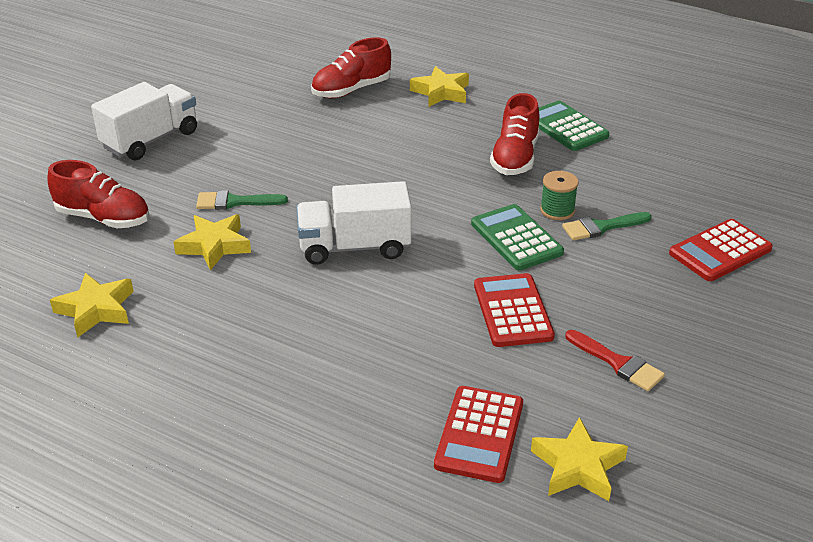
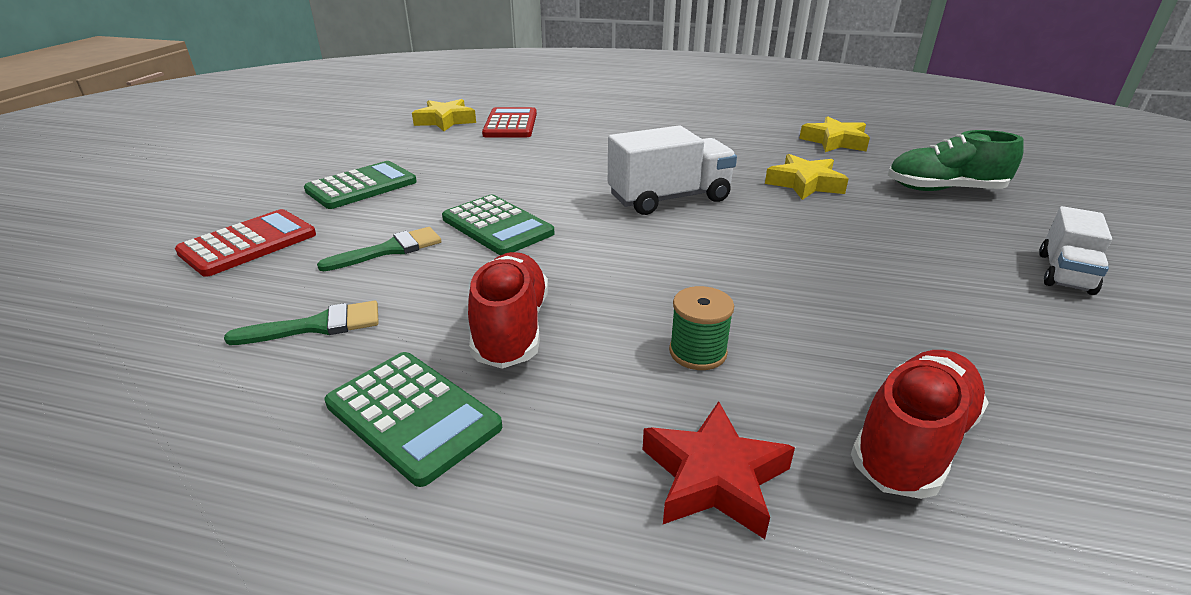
camera: 165 degrees right, 5 degrees down
(104, 218) = (944, 190): red shoe -> green shoe
(151, 140) = (1064, 273): white truck -> white truck, size x0.63
(235, 202) = (840, 219): green brush -> green brush (317, 326)
(441, 92) = (714, 477): yellow star -> red star
(512, 311) = (495, 175): red calculator -> none
(557, 210) = (445, 261): green spool -> green spool (697, 352)
(618, 363) = (405, 159): red brush -> none
(652, 315) = (361, 186): none -> green calculator

